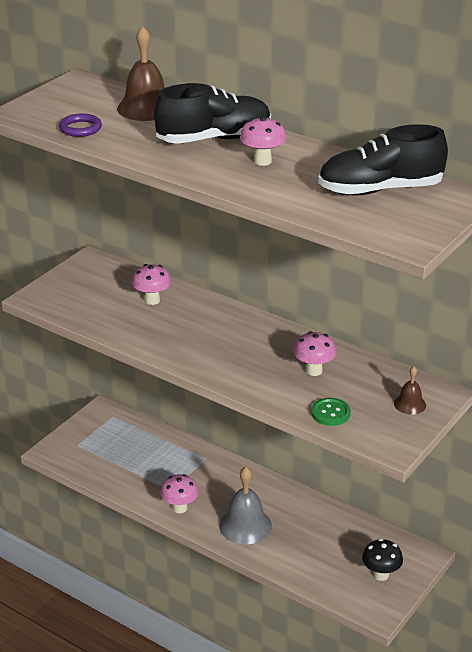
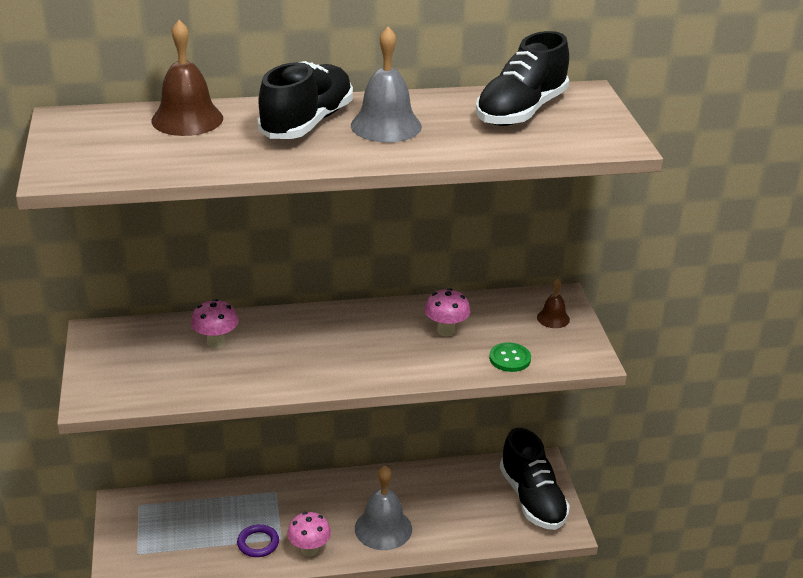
camera: 45 degrees left, 0 degrees up
(80, 128) = (158, 163): purple ring -> purple ring (258, 543)
(262, 161) = (386, 125): pink mushroom -> grey bell
(381, 575) = (532, 499): black mushroom -> black shoe

